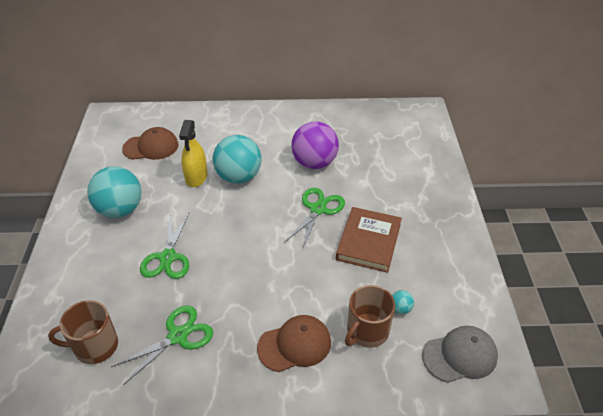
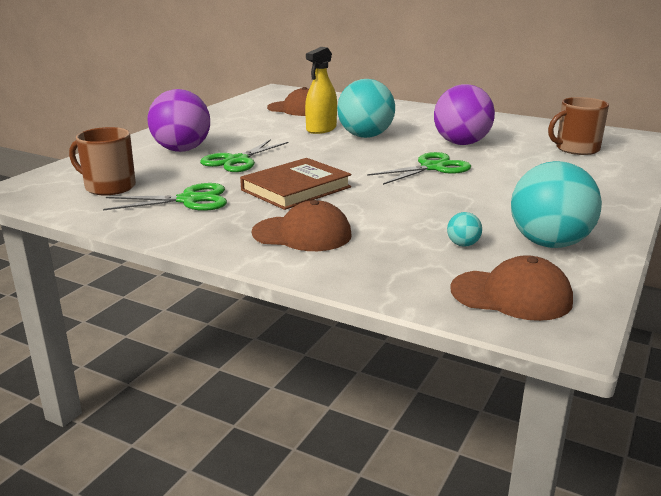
camera: 30 degrees right, 20 degrees down
(107, 258) = (182, 150): none -> purple ball
(120, 210) = (227, 131): turquoise ball -> turquoise ball (549, 243)
(367, 331) = (400, 247): brown mug -> brown mug (576, 149)
(368, 242) = (472, 197): brown book -> brown book (296, 189)
(460, 355) = (511, 295): grey cap -> brown cap

